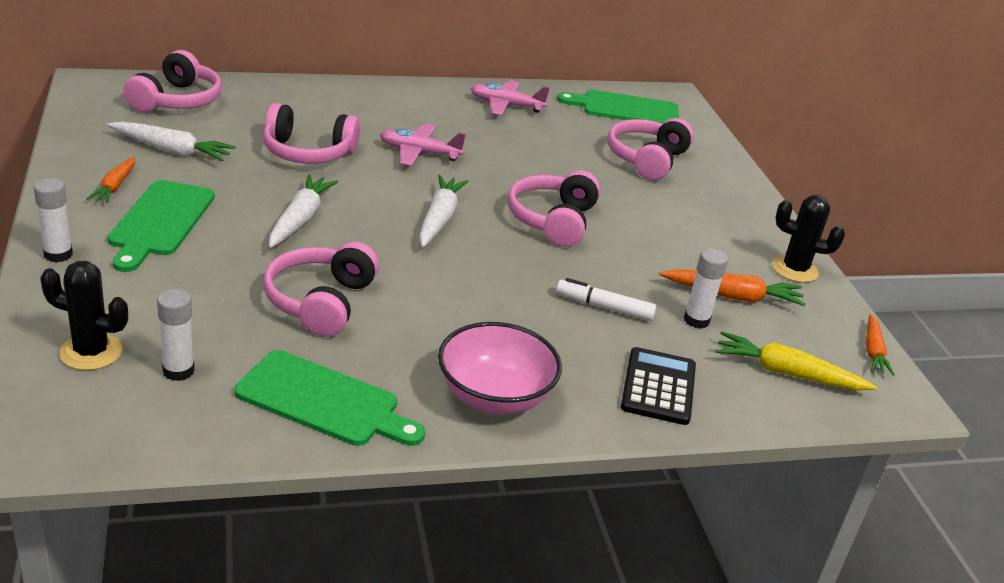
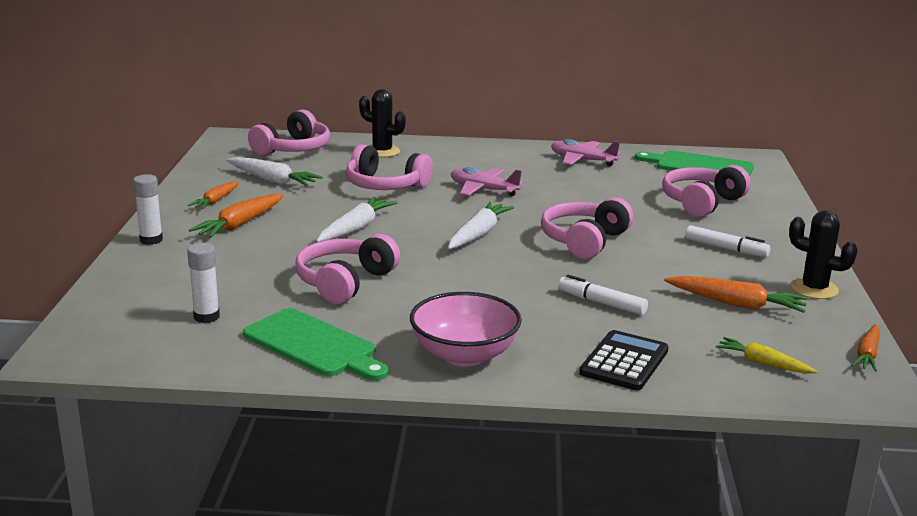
camera: 20 degrees right, 10 degrees down
(91, 352) = (145, 300): black cactus -> black cactus (382, 152)
(160, 222) = (240, 224): green cutting board -> orange carrot
(694, 221) = (725, 248): none -> white marker
(696, 320) = (689, 318): white glue stick -> none
(787, 373) = (763, 363): yellow carrot -> yellow carrot, size x0.65

